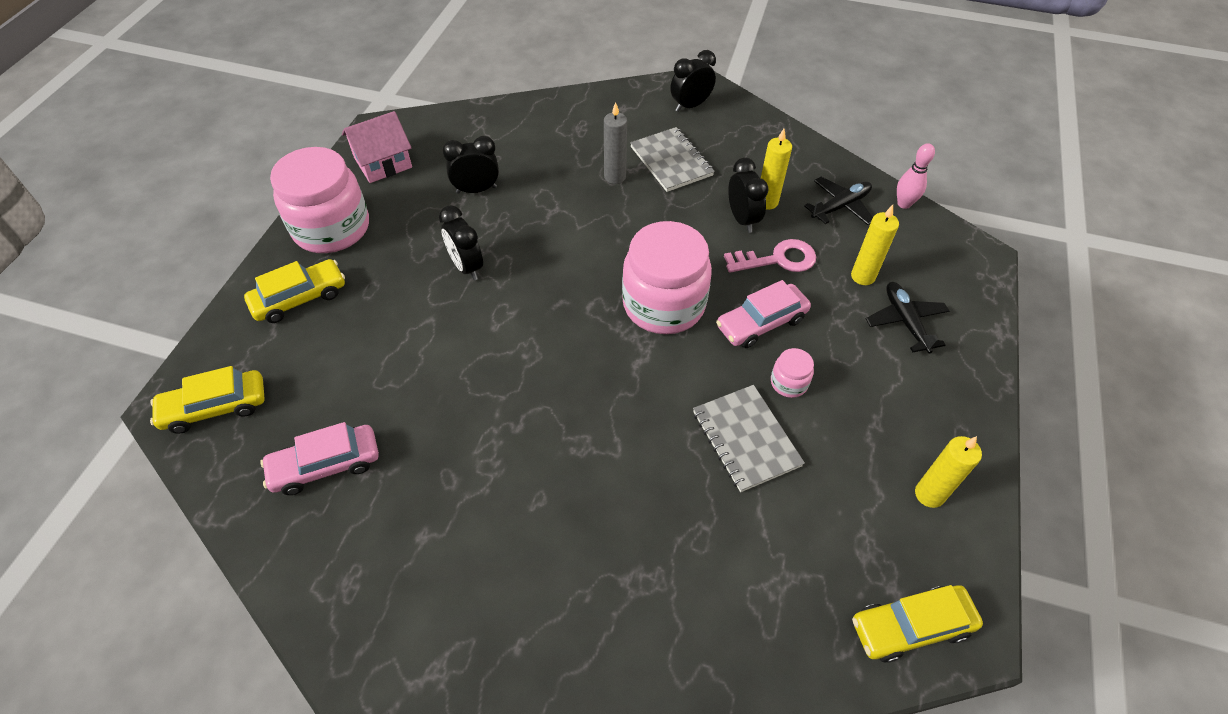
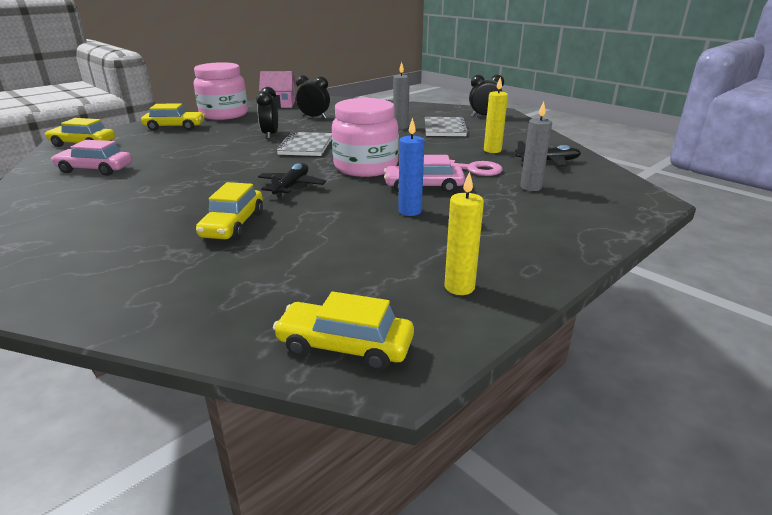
camera: 30 degrees right, 25 degrees down
(639, 500) = (233, 225): none -> yellow car
(742, 219) = (465, 152): black clock -> none
(746, 439) = (343, 223): grey notebook -> grey notebook (306, 146)
(789, 383) = (410, 211): pink jar -> blue candle
(863, 276) = (530, 187): yellow candle -> grey candle
(904, 204) = (605, 169): pink bowling pin -> none
(905, 321) = (543, 210): black plane -> black plane (291, 186)

